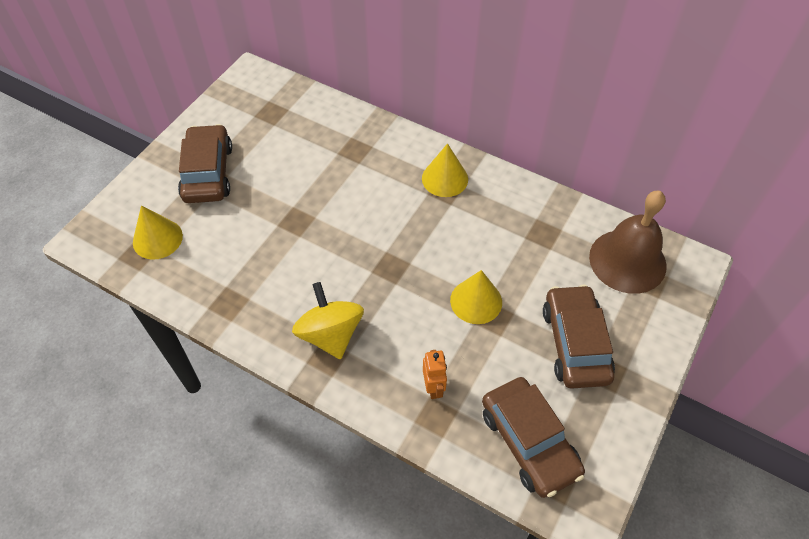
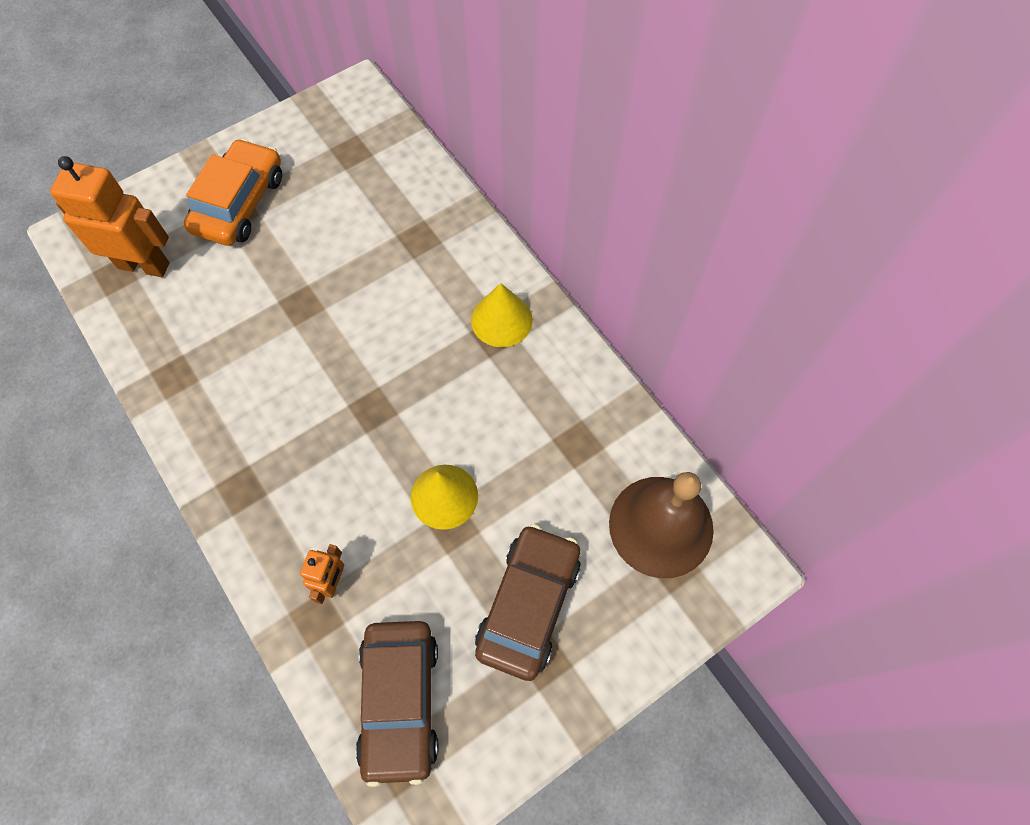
camera: 25 degrees right, 10 degrees up
(157, 239) = (144, 265): yellow cone -> orange robot
(207, 173) = (239, 203): brown car -> orange car
(330, 334) = (259, 463): yellow spinning top -> none

